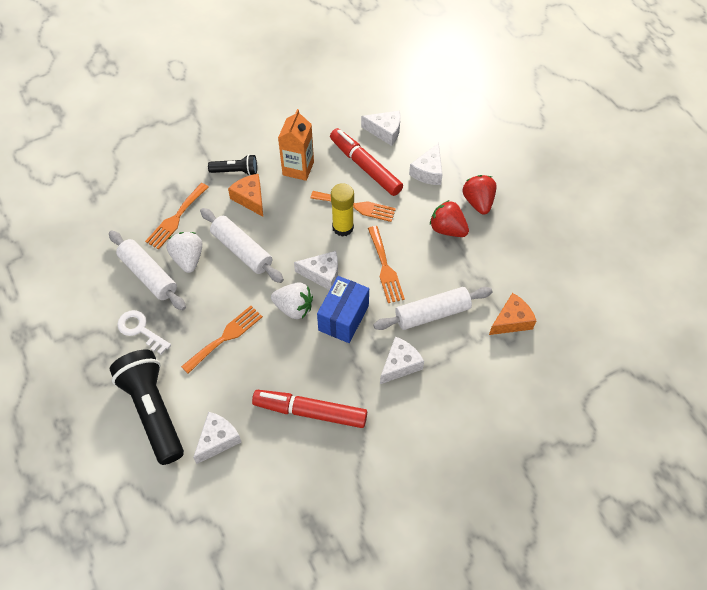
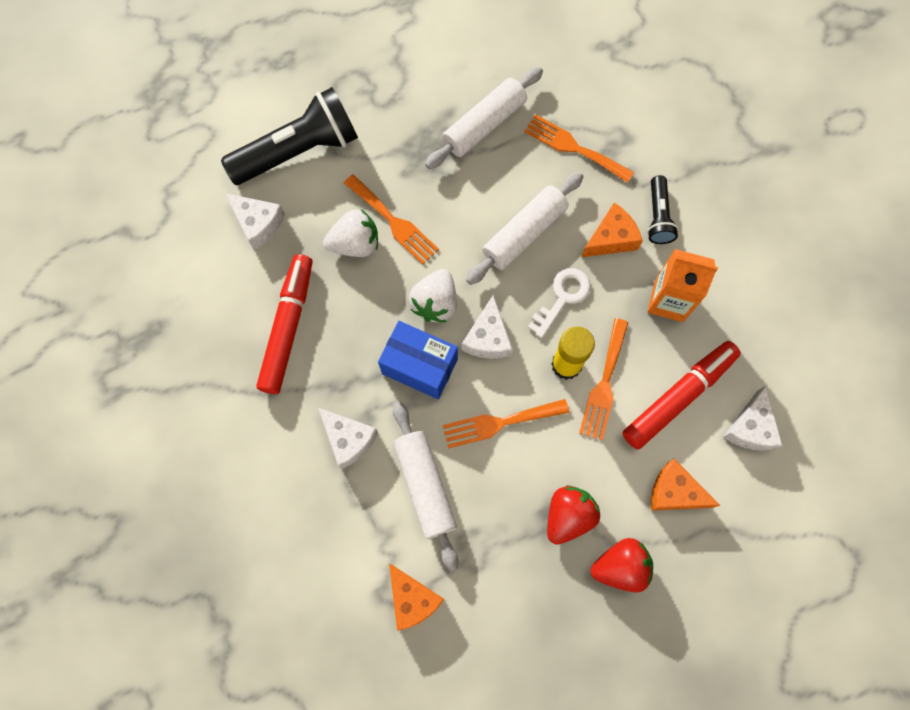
camera: 90 degrees right, 15 degrees up
(140, 330) = (405, 124): white key -> white key (562, 298)
(188, 259) = (510, 168): white strawberry -> white strawberry (355, 243)
(428, 172) = (675, 492): white cheese -> orange cheese

